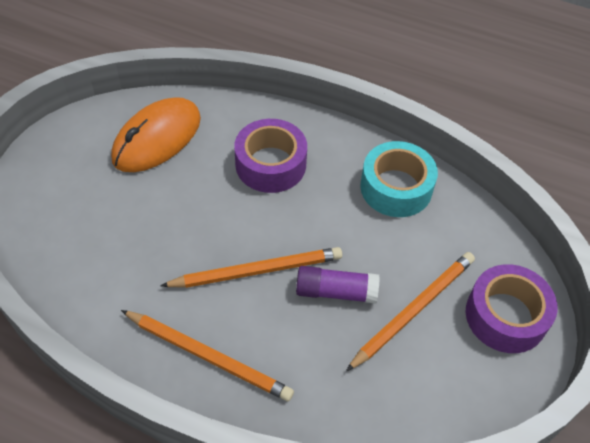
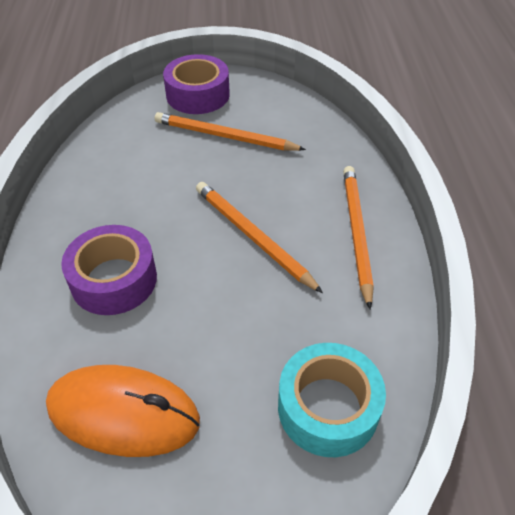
camera: 115 degrees left, 5 degrees down
(335, 292) = (238, 181): purple glue stick -> none
(396, 188) = (100, 179): turquoise tape -> turquoise tape (328, 407)

